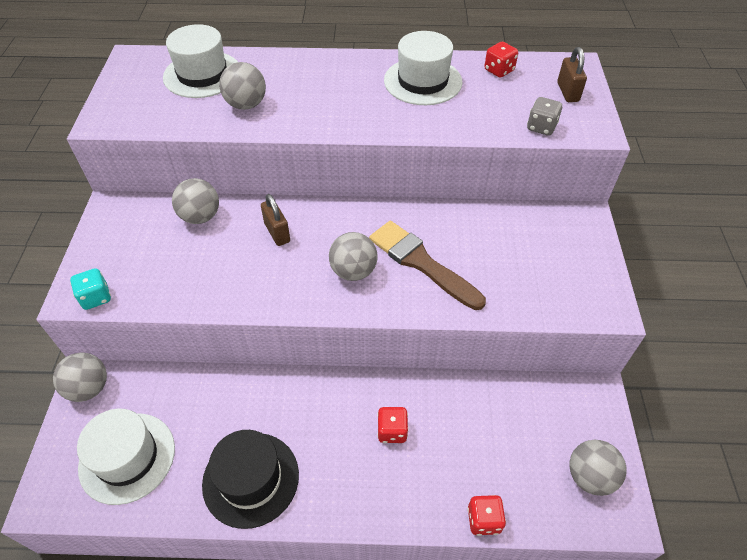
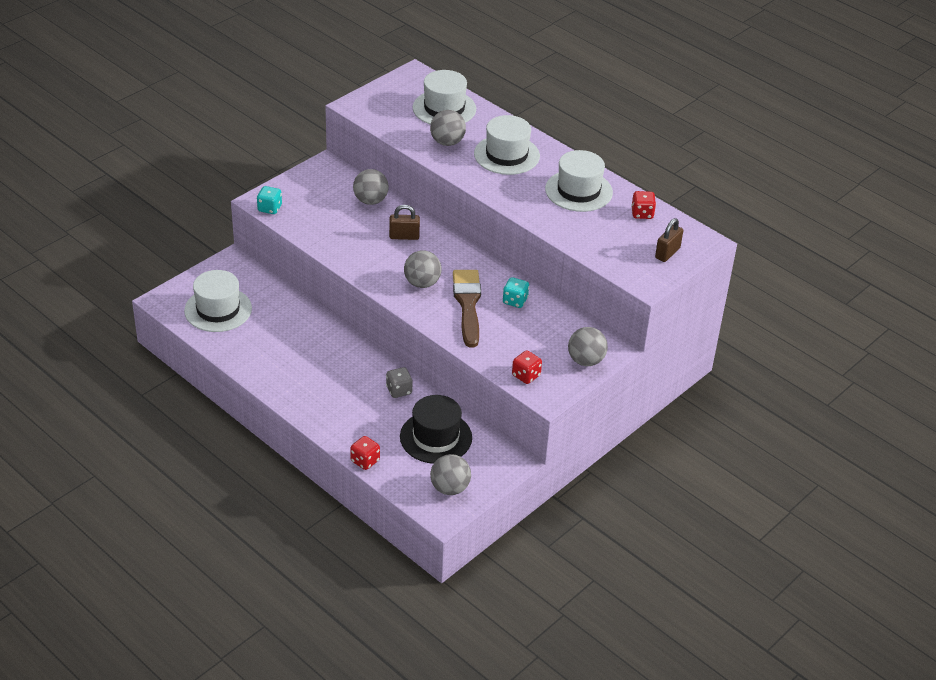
camera: 40 degrees right, 10 degrees down
(89, 388) = (231, 265): grey ball -> grey ball (586, 360)
(251, 479) = (268, 361): black hat -> black hat (436, 437)
(277, 233) = (404, 236): brown padlock -> brown padlock turned 75 degrees clockwise
(317, 85) = (506, 155): none -> white hat
(392, 431) = (367, 393): red dice -> red dice (526, 375)
(455, 228) = (515, 301): none -> turquoise dice
(541, 127) = (612, 261): grey dice -> grey dice (399, 390)

